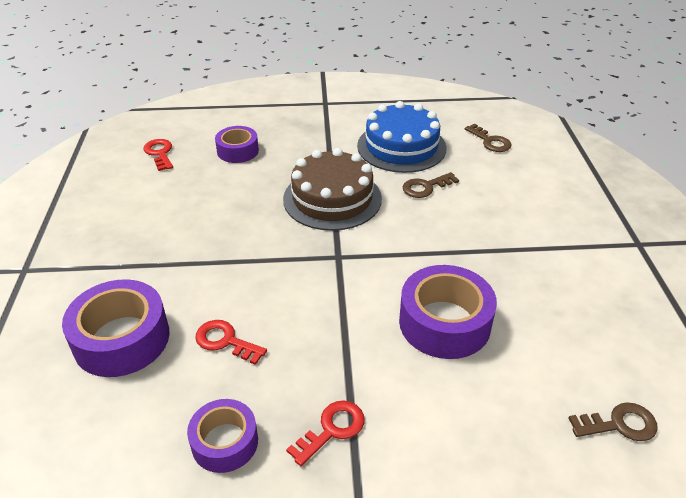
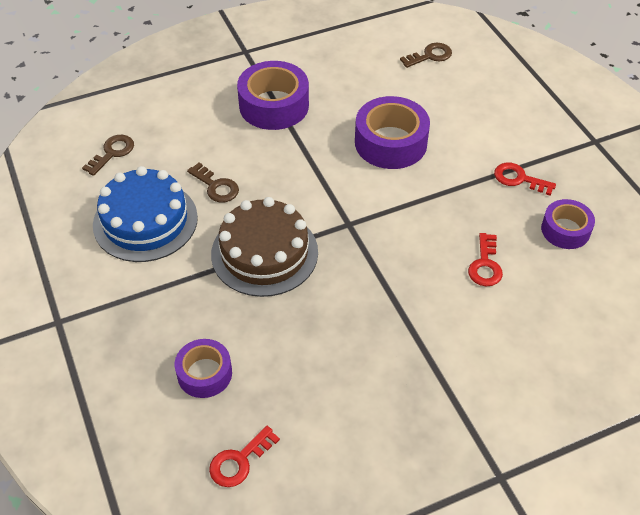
camera: 110 degrees left, 10 degrees up
(121, 339) = (526, 337): purple tape -> purple tape (274, 105)
(619, 424) = (430, 56): brown key -> brown key turned 90 degrees clockwise

